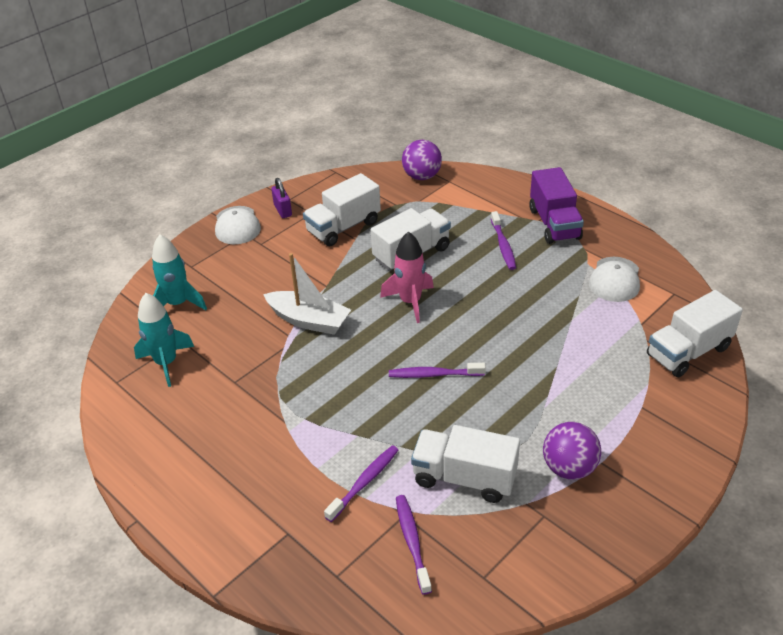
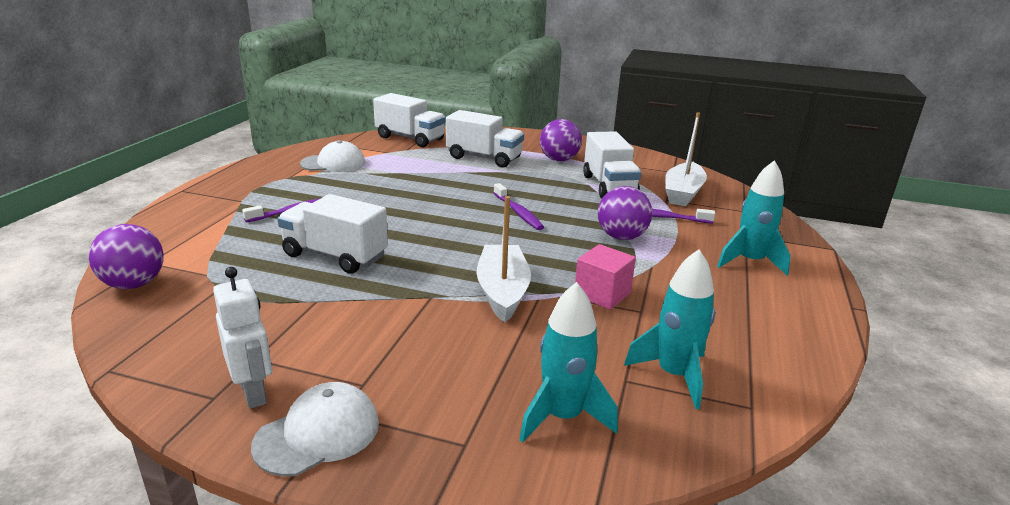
camera: 120 degrees left, 15 degrees down
(243, 498) = (750, 262): none -> turquoise rocket
(269, 370) = (602, 294): none -> pink cube
(283, 210) = (253, 392): purple padlock -> white robot
(343, 227) = (289, 317): white truck -> white truck (484, 158)
(344, 427) = (621, 237): none -> purple ball
(410, 302) = (425, 240): pink rocket -> none
(412, 542) = (682, 193): purple toothbrush -> white boat
(554, 224) = (247, 193): purple truck -> none

